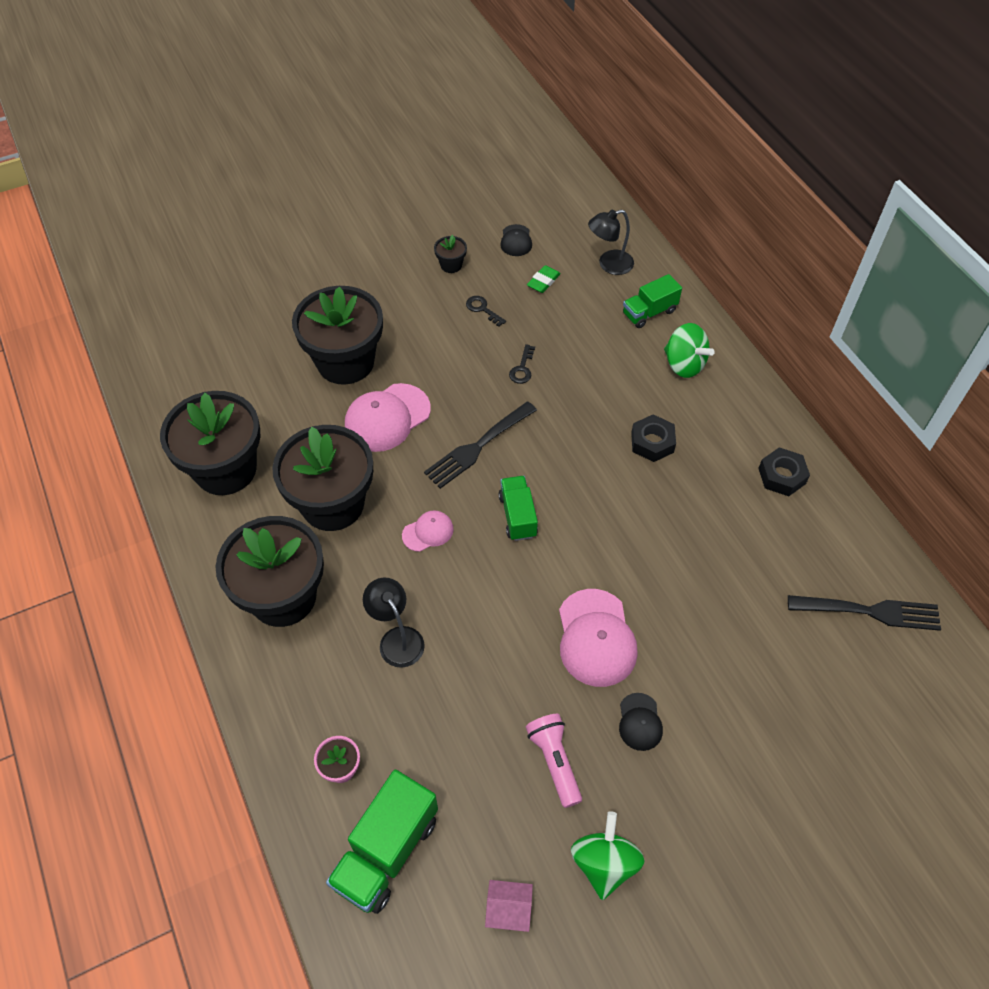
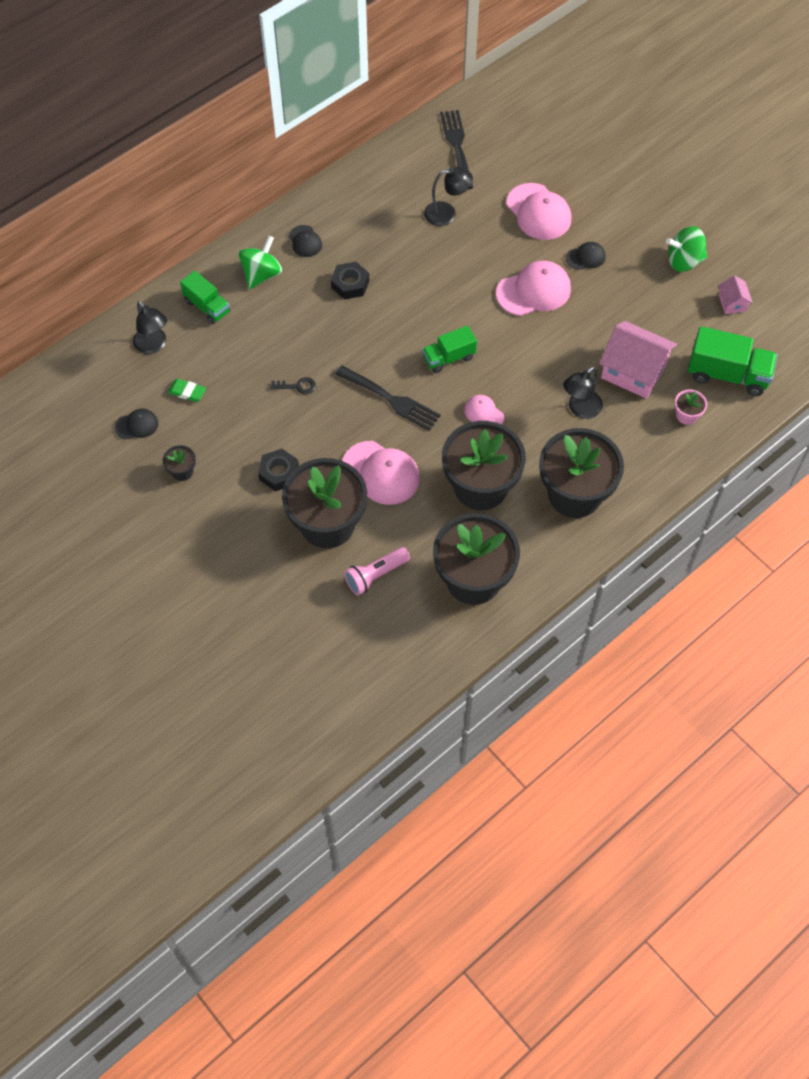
camera: 105 degrees left, 5 degrees up
(432, 722) = (633, 371): none -> pink house
(482, 309) = (234, 432): black key -> none
(554, 761) = (631, 298): pink flashlight -> pink flashlight (376, 575)
(726, 412) = (305, 241): none -> black cap
(733, 683) = (538, 212): none -> pink cap
(747, 569) = (447, 214): none -> black lamp
(782, 476) = (357, 202): black nut -> black nut (279, 473)

